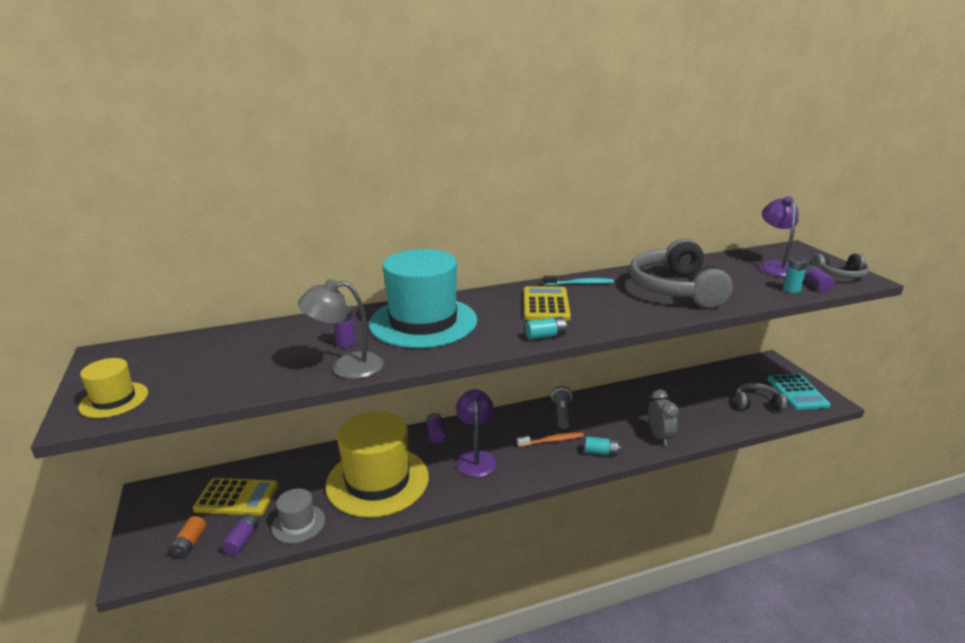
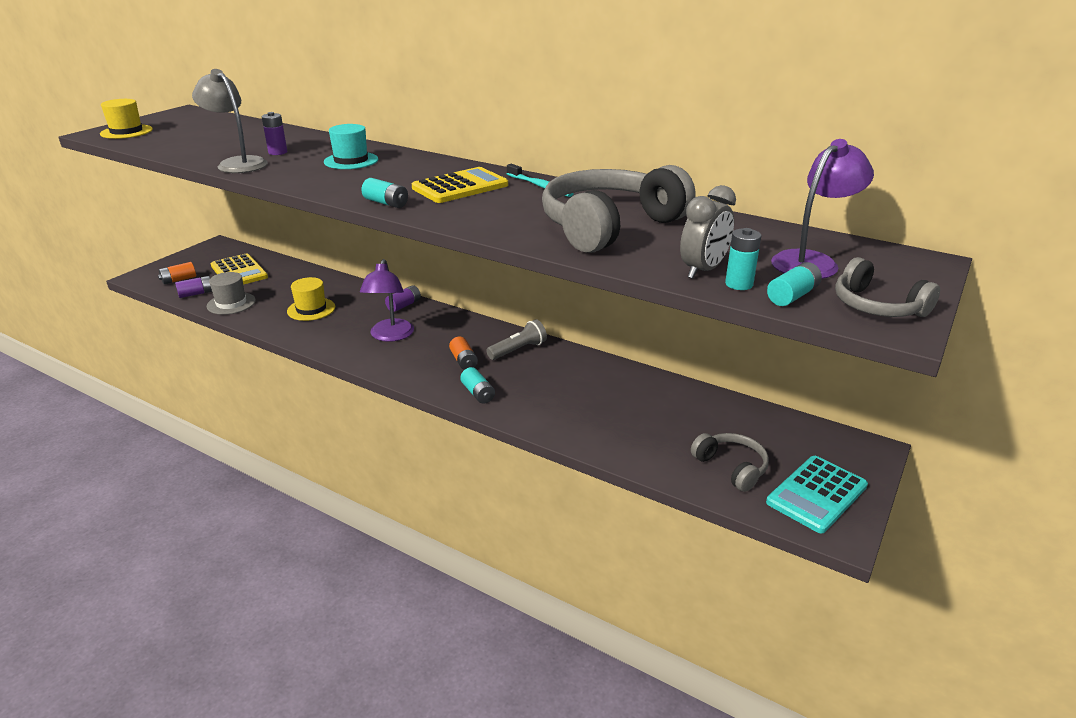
camera: 50 degrees right, 5 degrees up
(377, 481) = (311, 309): yellow hat -> yellow hat, size x0.47
(423, 322) = (351, 161): turquoise hat -> turquoise hat, size x0.47
(476, 458) = (390, 336): purple lamp -> purple lamp turned 135 degrees clockwise
(552, 441) = (463, 361): orange toothbrush -> orange battery
(659, 437) = (553, 419): grey clock -> grey clock (703, 270)
(815, 285) = (792, 296): purple battery -> turquoise battery

